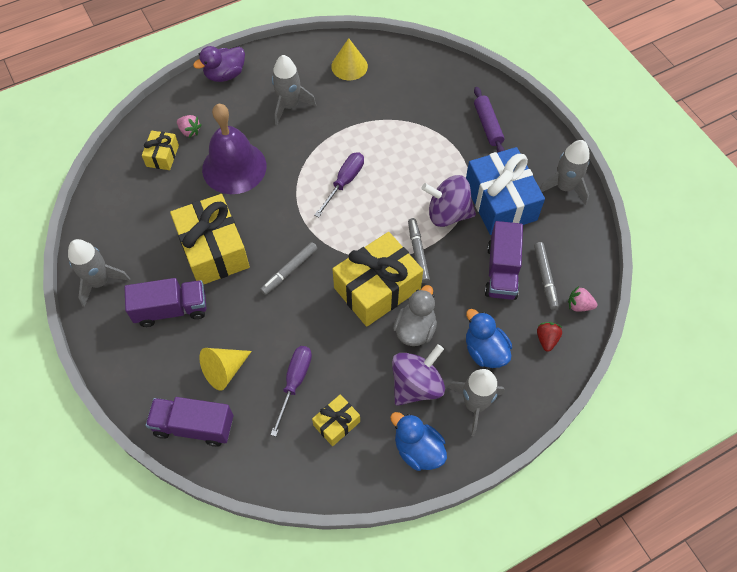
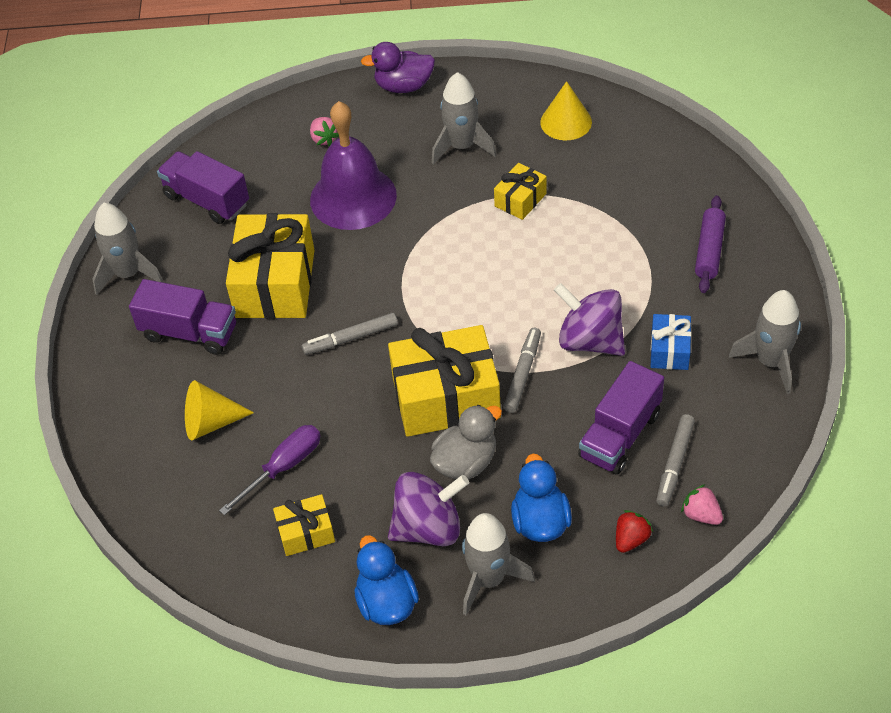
camera: 30 degrees right, 10 degrees down
(162, 156) = (276, 157): yellow gift -> yellow gift (520, 200)
(194, 426) = (142, 470): purple truck -> purple truck (207, 200)
(344, 182) = (478, 259): purple screwdriver -> none
(500, 202) = (669, 350): blue gift -> blue gift, size x0.50

